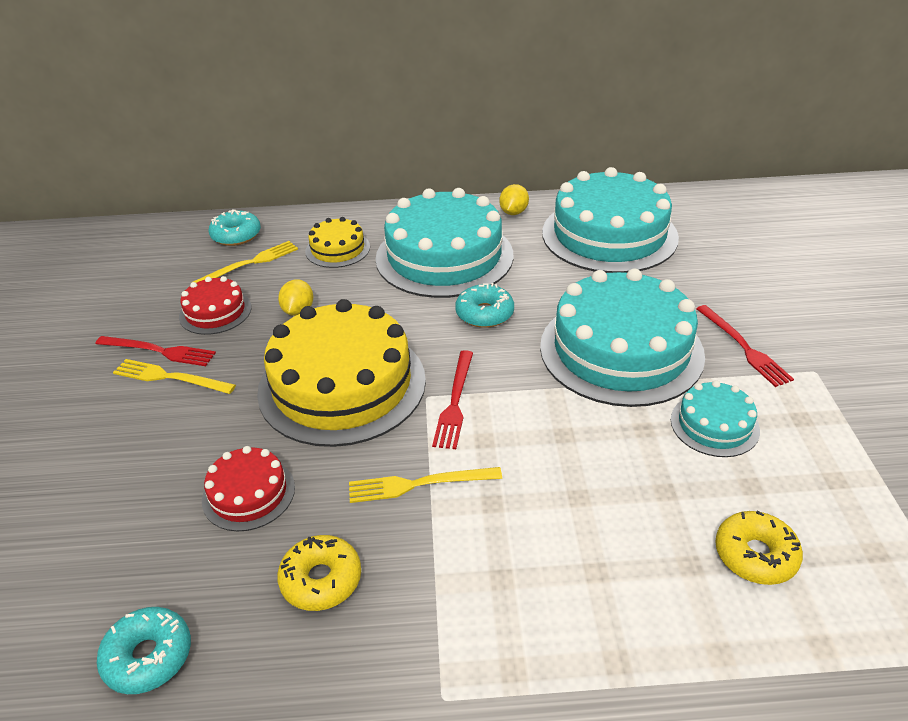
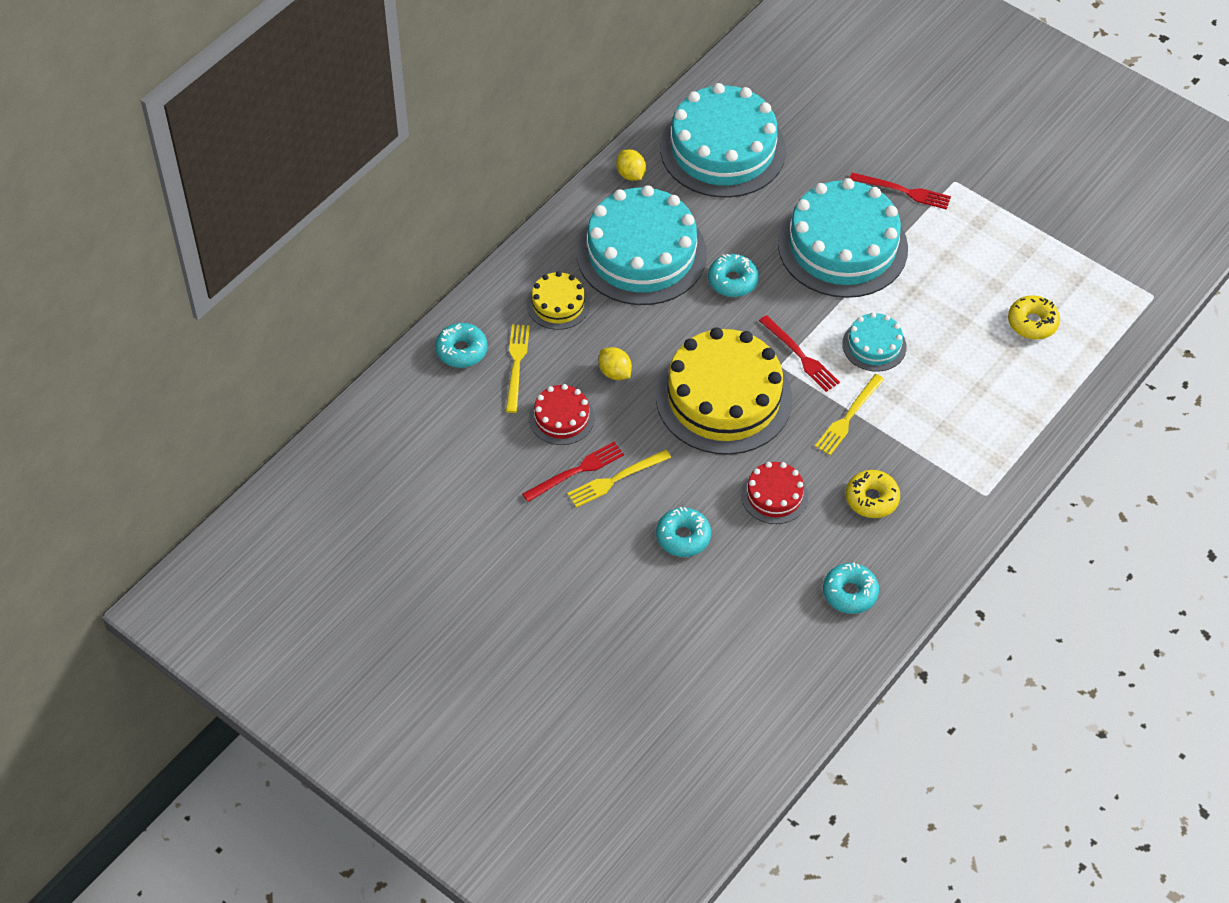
camera: 50 degrees left, 15 degrees up
(130, 460) = (683, 537): none -> turquoise donut
(714, 425) = (943, 260): turquoise cake -> turquoise cake (874, 345)

